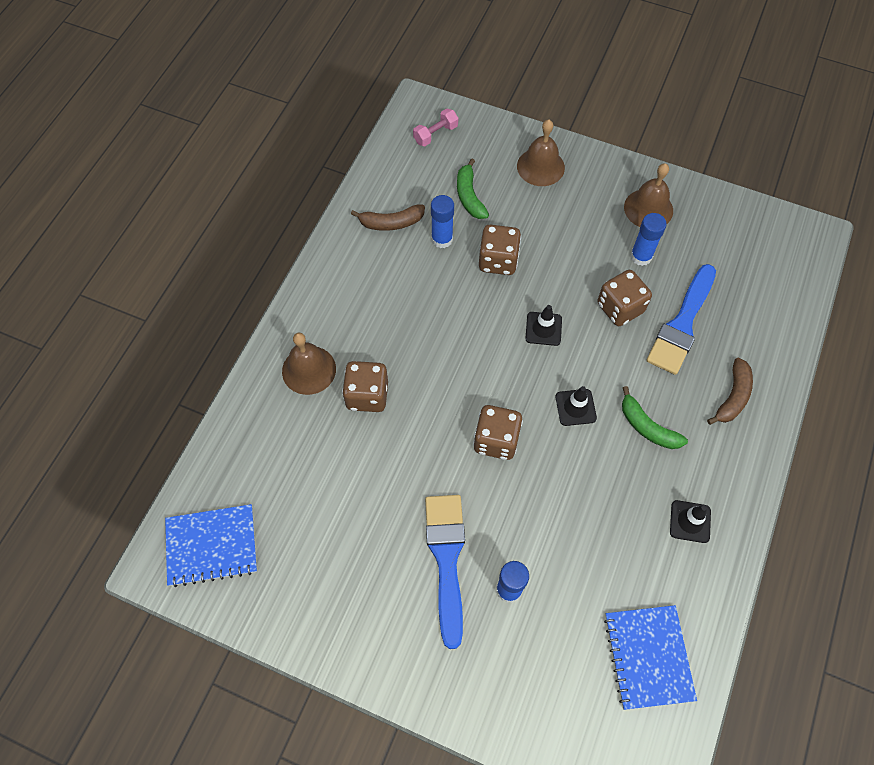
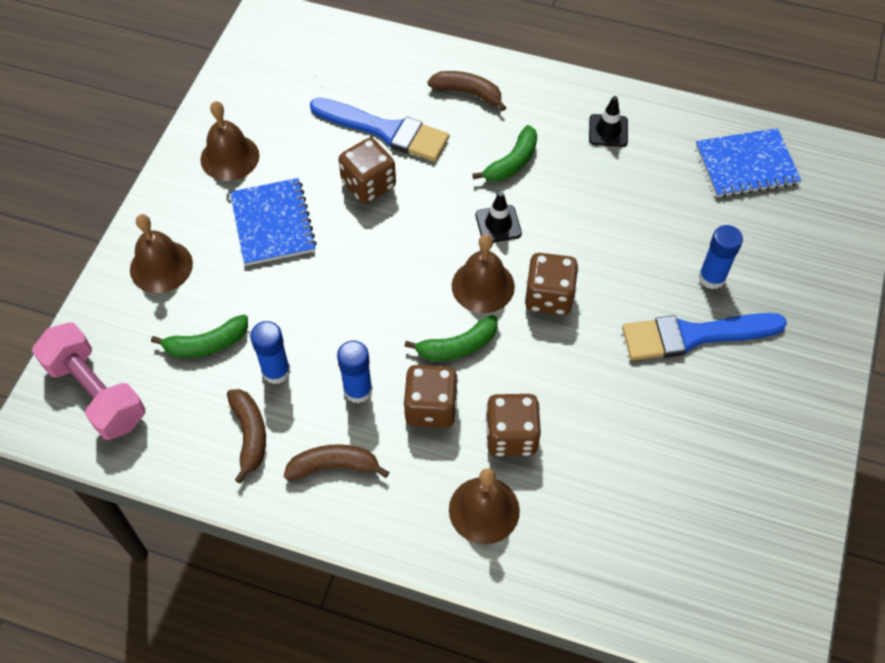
camera: 95 degrees left, 5 degrees down
(212, 545) = (736, 589): blue notebook -> blue notebook (273, 223)
(359, 274) = (334, 466): none -> brown banana
(435, 134) = (96, 392): pink dumbbell -> pink dumbbell, size x1.91
(453, 364) = (457, 346): none -> green banana
(498, 261) = (308, 306): brown dice -> brown dice (431, 408)
(510, 388) = (483, 286): none -> brown bell
(543, 329) = (401, 256): black traffic cone -> none
(641, 256) = (298, 165): blue glue stick -> blue glue stick (358, 390)

